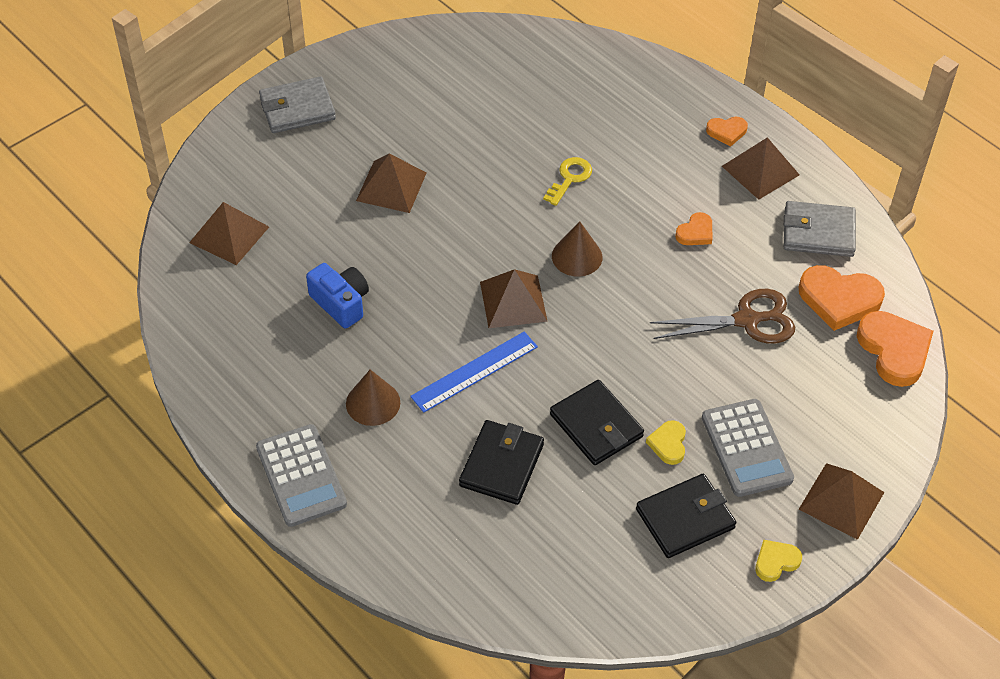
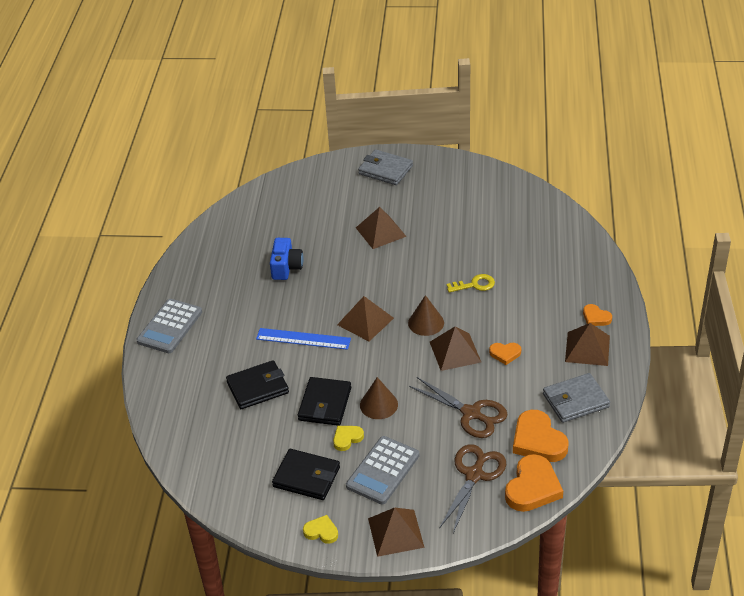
camera: 50 degrees right, 10 degrees down
(229, 234) = (279, 206): brown pyramid -> brown pyramid (455, 352)
(373, 403) = (240, 319): brown cone -> brown cone (378, 404)
(818, 232) = (575, 400): grey wallet -> grey wallet turned 75 degrees counterclockwise
(831, 381) = (474, 475): none -> brown scissors

